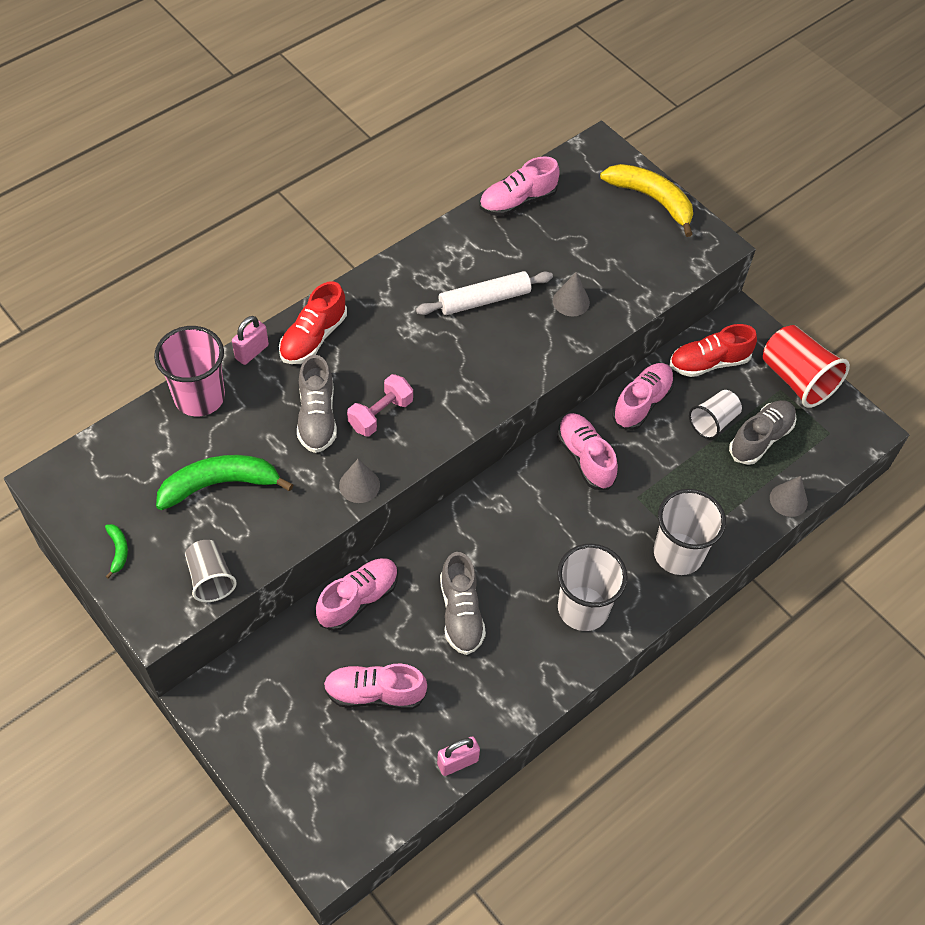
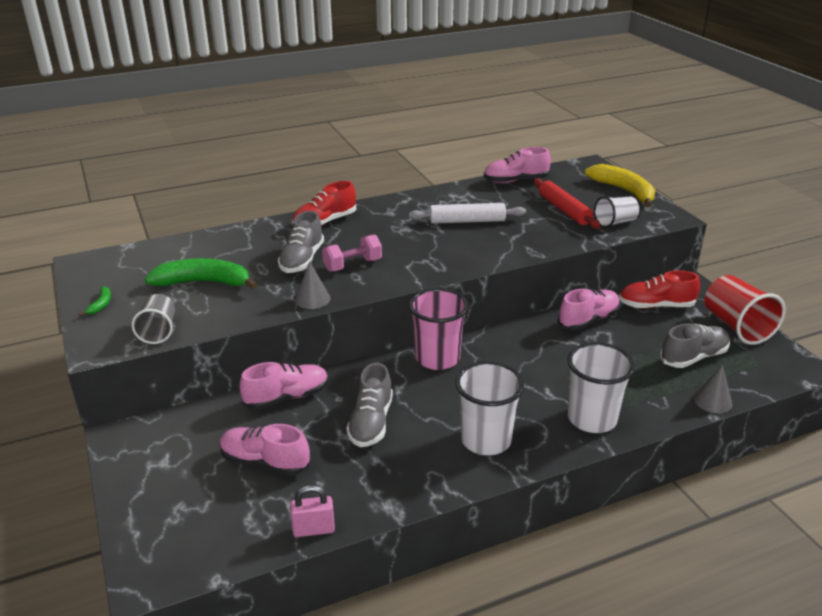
camera: 20 degrees right, 25 degrees down
(199, 397) = (221, 238): pink cup -> pink cup (437, 358)
(252, 352) = (275, 223): pink padlock -> none
(571, 301) = (537, 230): grey cone -> none
(585, 458) = (526, 344): pink shoe -> none
(591, 254) = (564, 210): none -> red rolling pin
(713, 422) = (650, 340): white cup -> white cup (615, 222)

